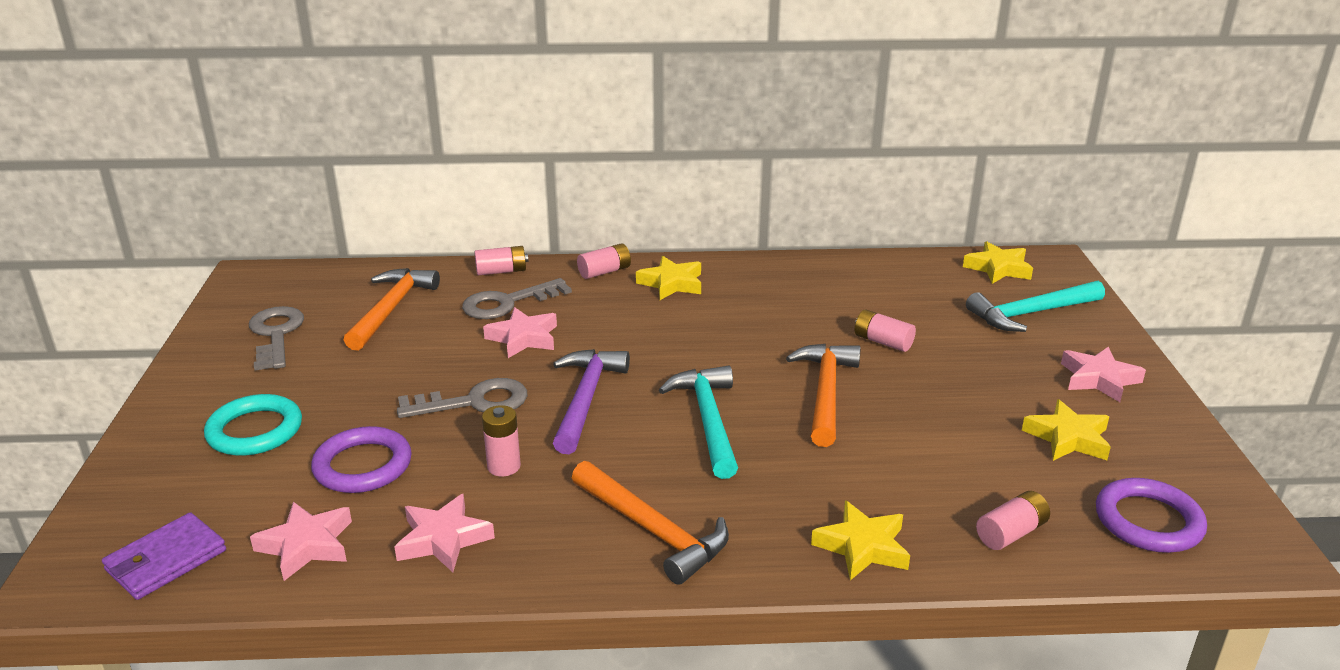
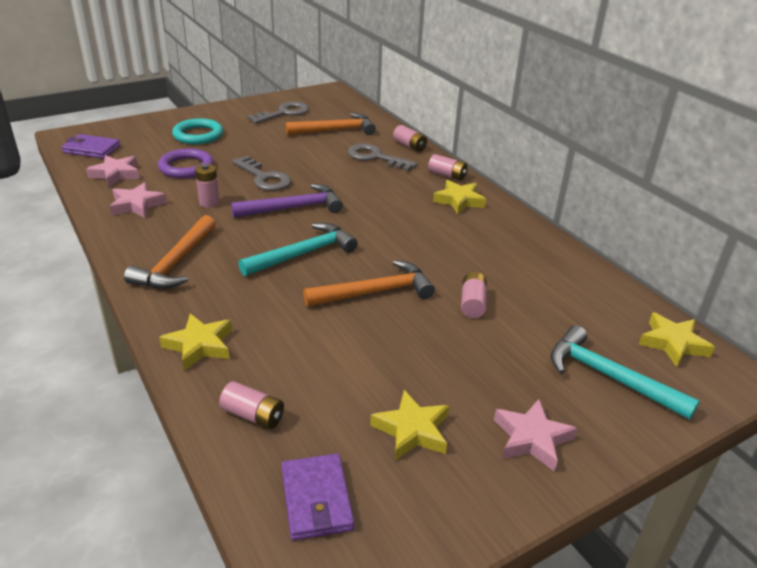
camera: 60 degrees right, 5 degrees up
(523, 338) = (342, 172): pink star -> none
(1148, 521) = (316, 499): purple ring -> purple wallet

